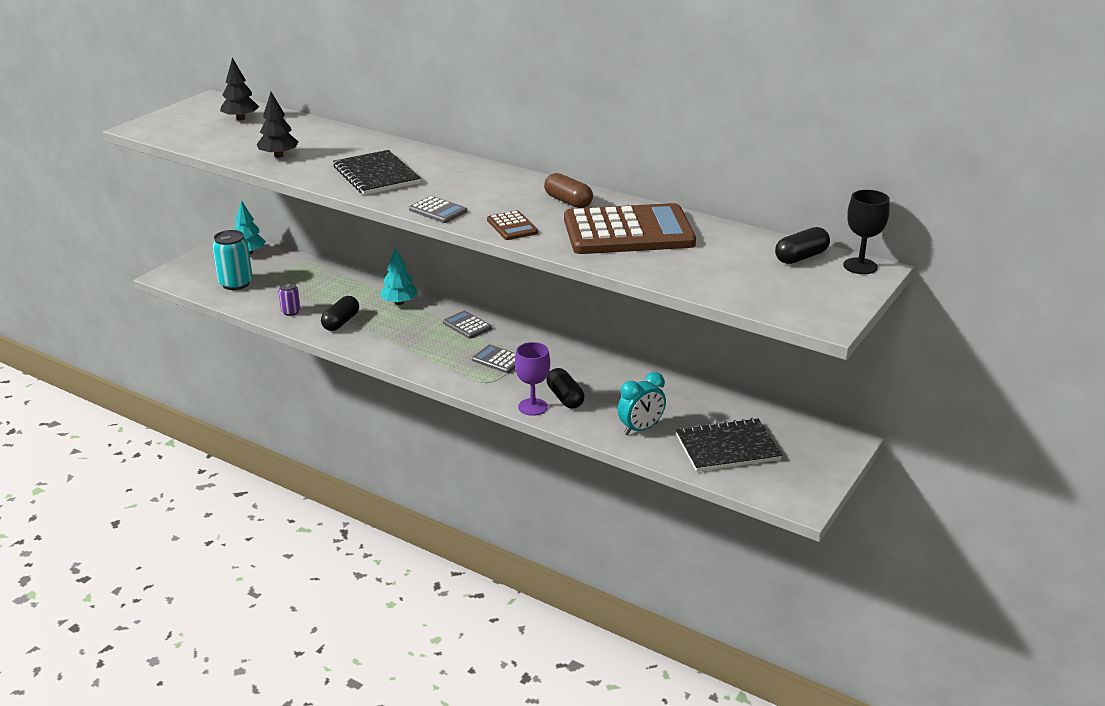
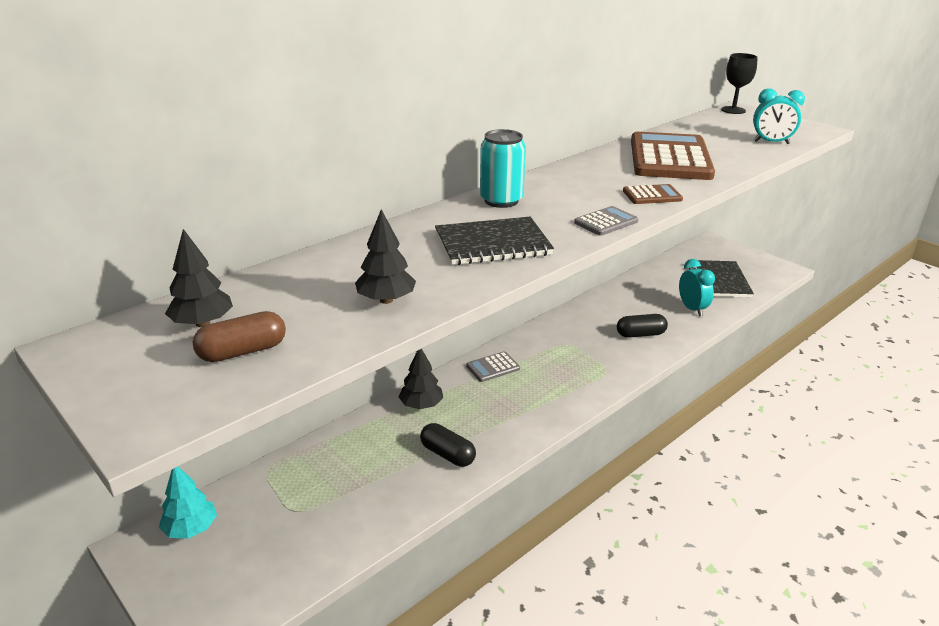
camera: 75 degrees left, 0 degrees up
(236, 283) = (284, 549): turquoise can -> turquoise can (501, 200)
(291, 312) = (400, 496): purple can -> none
(399, 302) = (421, 405): turquoise tree -> black tree
(498, 360) = (566, 358): grey calculator -> none
(532, 407) = (654, 352): purple goblet -> none
(568, 201) = (599, 170): brown capsule -> brown capsule (242, 352)
(734, 287) = (771, 142): none -> turquoise clock
(801, 257) = (719, 120): black capsule -> none

